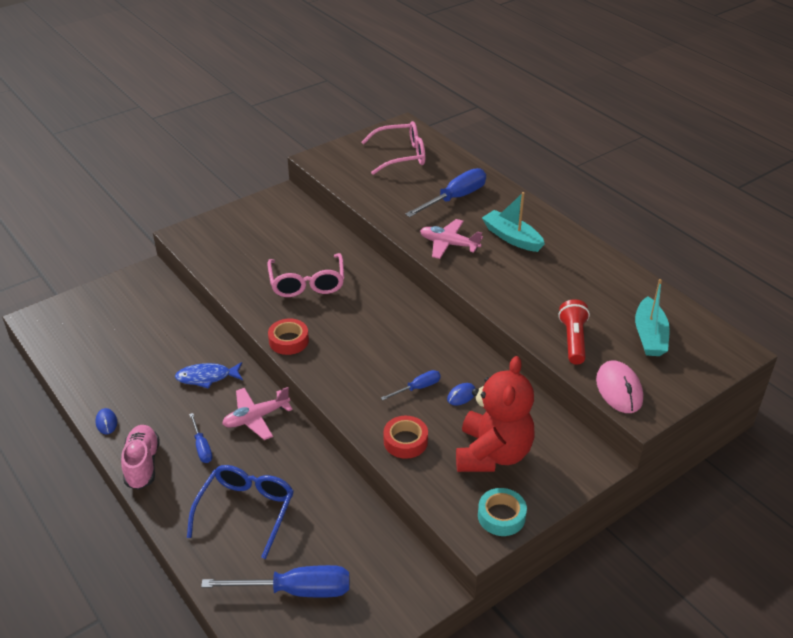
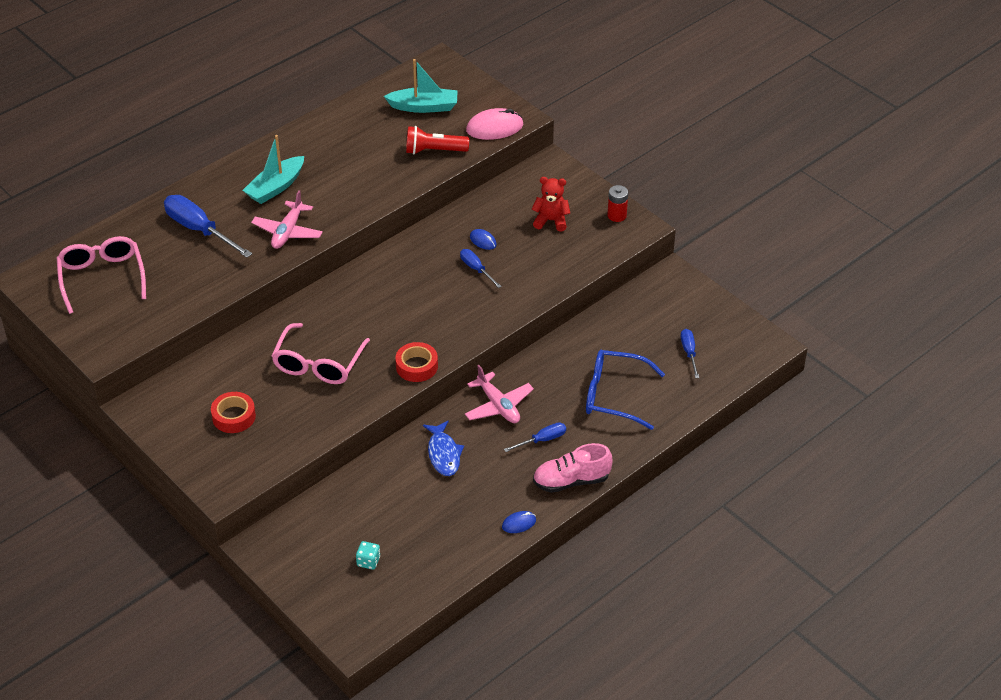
camera: 95 degrees left, 5 degrees up
(106, 328) = (368, 561): none -> turquoise dice
(296, 590) = (689, 353): blue screwdriver -> blue screwdriver, size x0.53
(307, 283) = (319, 363): pink glasses -> pink glasses turned 120 degrees clockwise
(405, 441) = (544, 273): red tape -> red tape (234, 416)
(492, 454) = (551, 221): red teddy bear -> red teddy bear, size x0.52
(501, 516) = (617, 215): turquoise tape -> red battery

